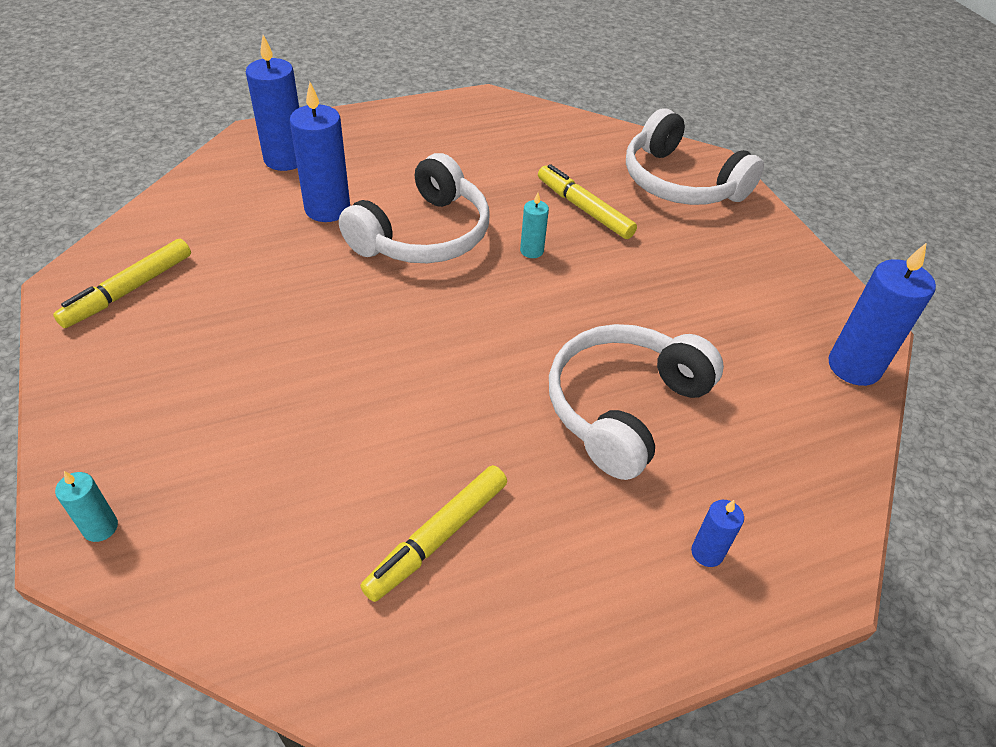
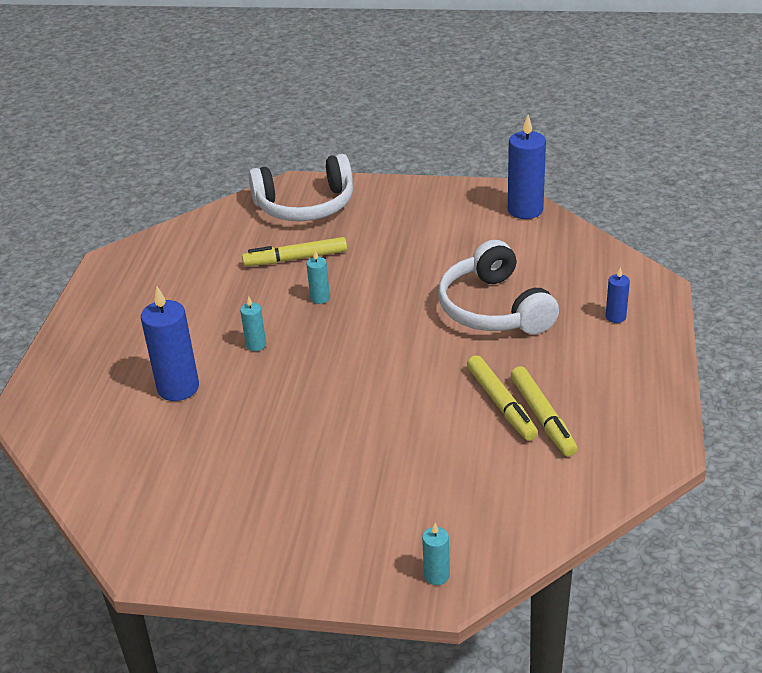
camera: 55 degrees left, 10 degrees down
(129, 290) = (186, 525): yellow marker -> yellow marker (501, 404)
(285, 159) = (84, 396): blue candle -> none
(423, 234) = (256, 345): white headphones -> turquoise candle

